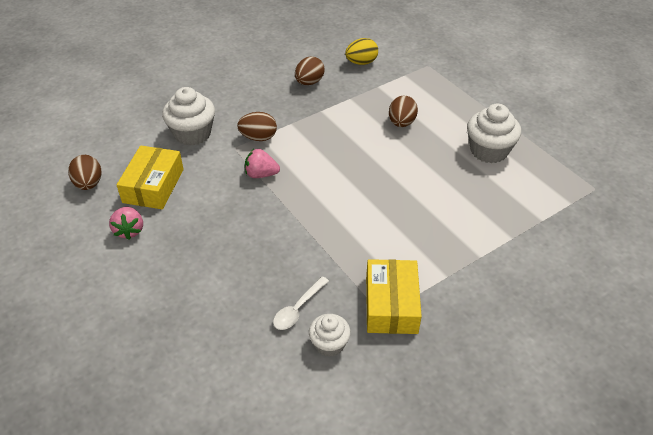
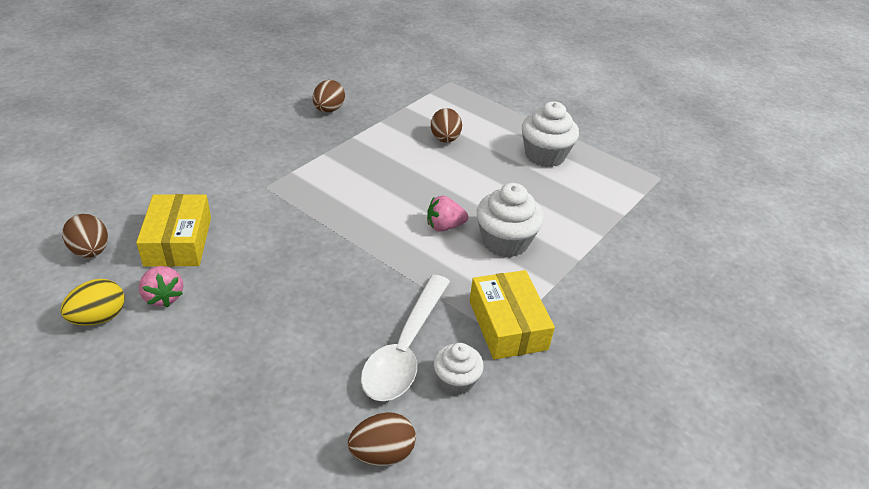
camera: 20 degrees left, 5 degrees down
(192, 134) = (209, 178): white cupcake -> white cupcake (505, 242)
(258, 137) = (291, 172): brown egg -> brown egg (382, 453)
(261, 174) = (308, 211): pink strawberry -> pink strawberry (444, 226)
(298, 309) = (405, 349): white spoon -> white spoon, size x1.90
(361, 62) = (379, 85): yellow egg -> yellow egg (99, 318)

